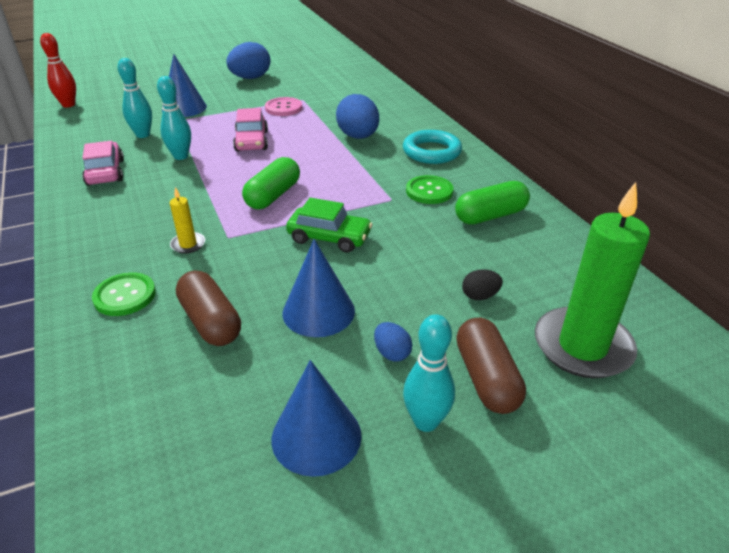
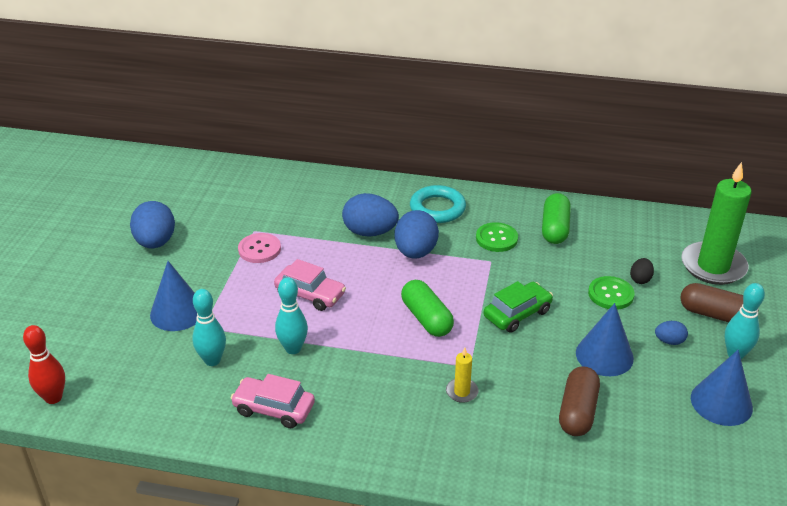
camera: 55 degrees left, 0 degrees up
(125, 296) = (508, 449): green button -> green button (610, 294)
(211, 321) = (577, 411): brown capsule -> brown capsule turned 75 degrees counterclockwise
(357, 162) = (415, 252): none -> blue egg

